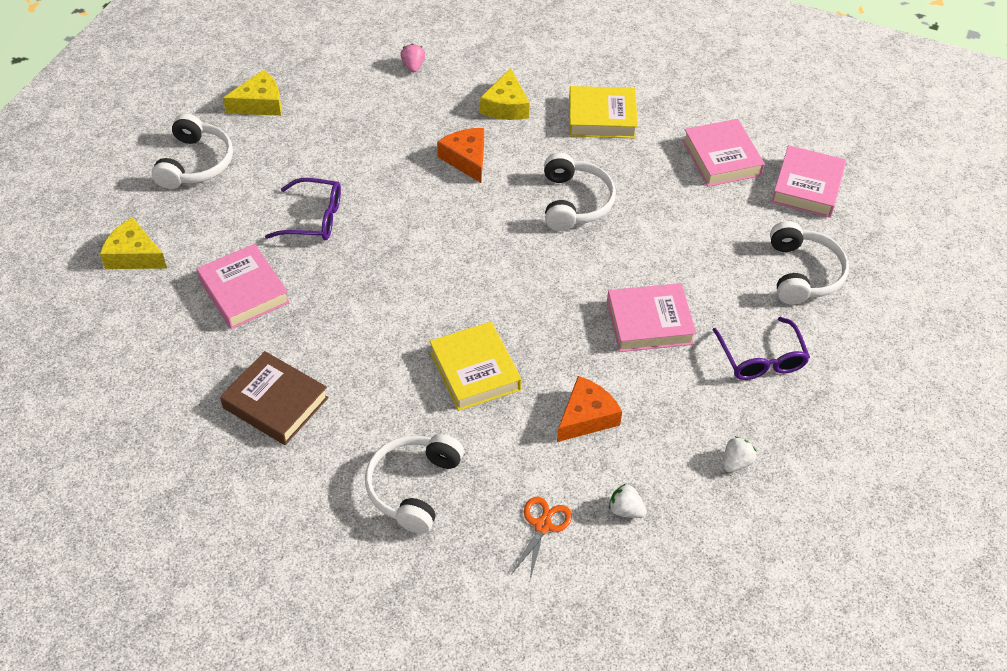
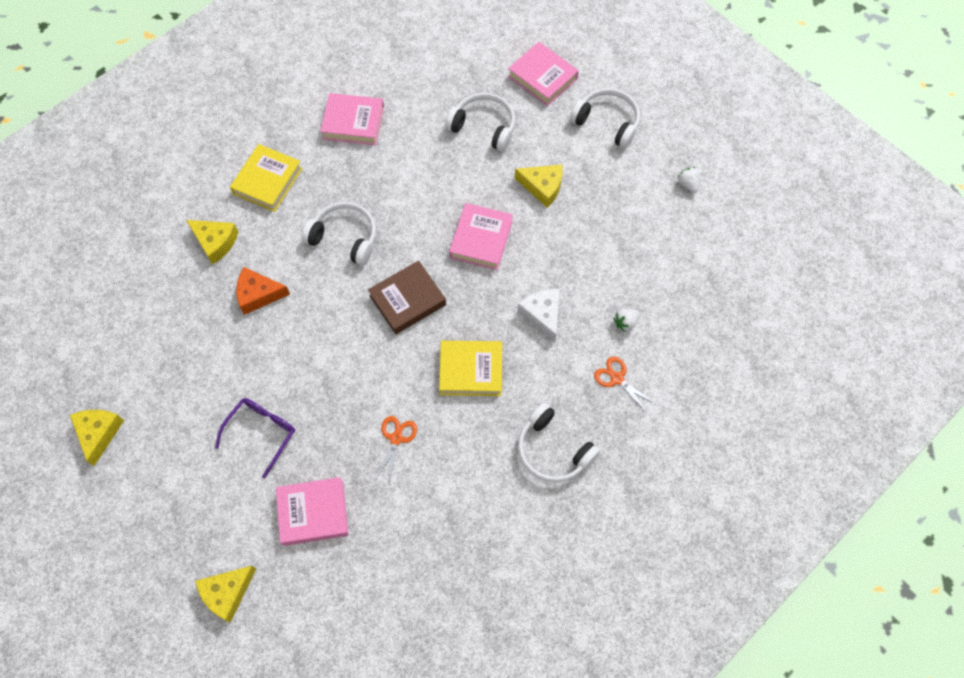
camera: 65 degrees left, 15 degrees up
(196, 163) = (143, 510): white headphones -> white headphones (607, 122)
(275, 403) = (437, 522): brown book -> brown book (407, 300)
(359, 331) = (396, 438): none -> orange scissors
(413, 66) = (126, 293): pink strawberry -> none
(586, 417) = (542, 314): orange cheese -> white cheese
(736, 462) = (616, 241): white strawberry -> white strawberry (688, 184)
(761, 359) = (542, 187): purple glasses -> yellow cheese
(807, 187) = (409, 85): pink book -> pink book (542, 77)

